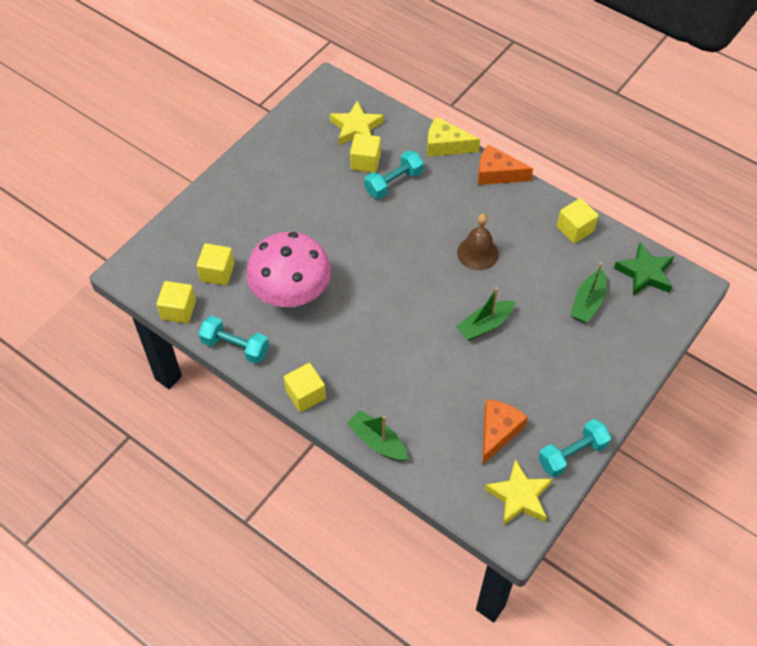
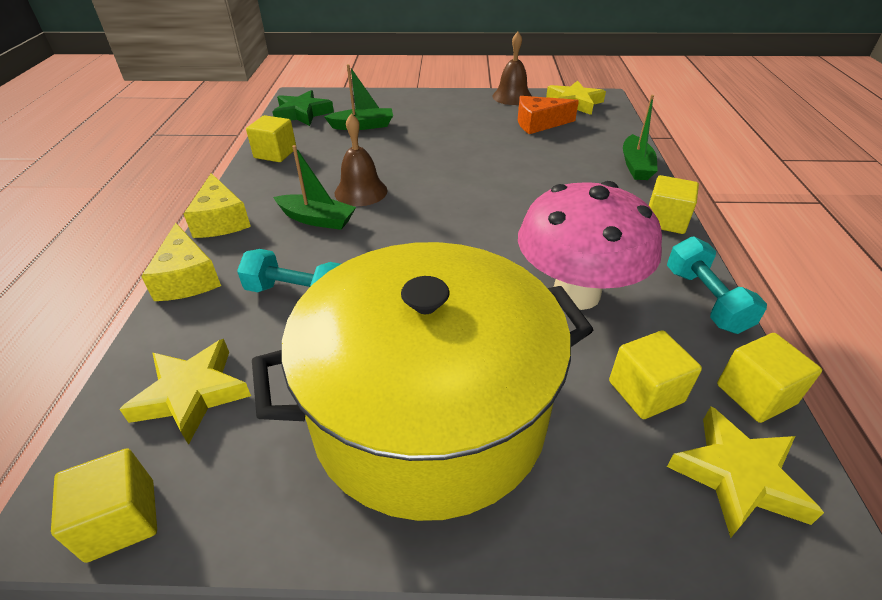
camera: 125 degrees left, 15 degrees down
(162, 268) = (738, 476): none -> yellow star
(278, 195) = (429, 412): none -> yellow pot
(365, 162) = (272, 342): yellow cube -> yellow cube (121, 520)
(485, 325) = (446, 159): green boat -> green boat (317, 219)
(497, 173) = (221, 220): orange cheese -> yellow cheese
(572, 454) = (512, 97): turquoise dumbbell -> brown bell

